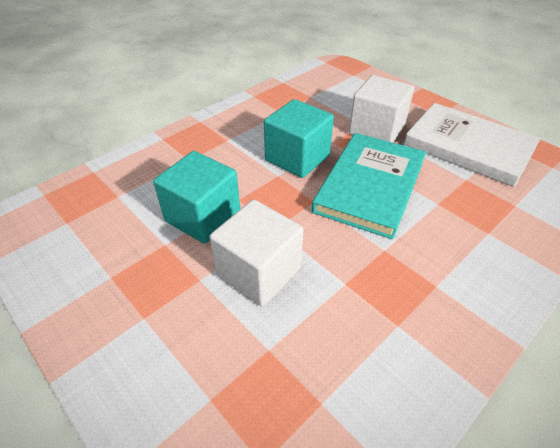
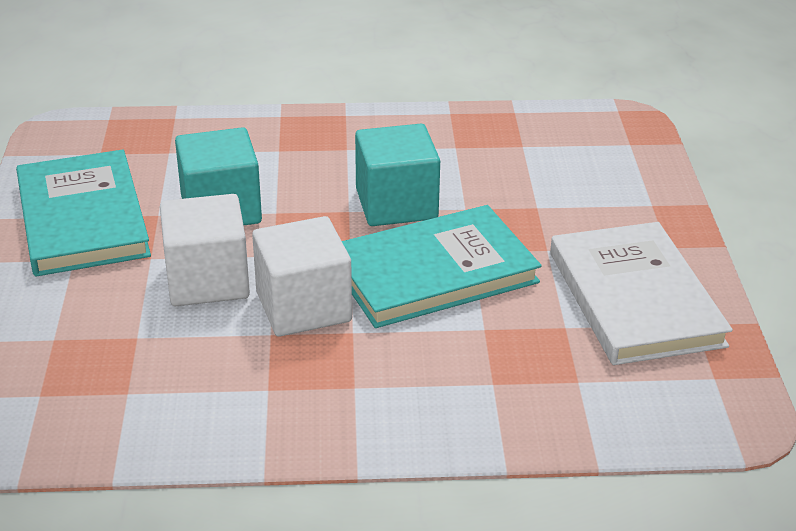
camera: 40 degrees right, 10 degrees down
(111, 280) = (82, 218): none -> turquoise book
(376, 130) = (544, 222): white cube -> white cube (303, 307)

